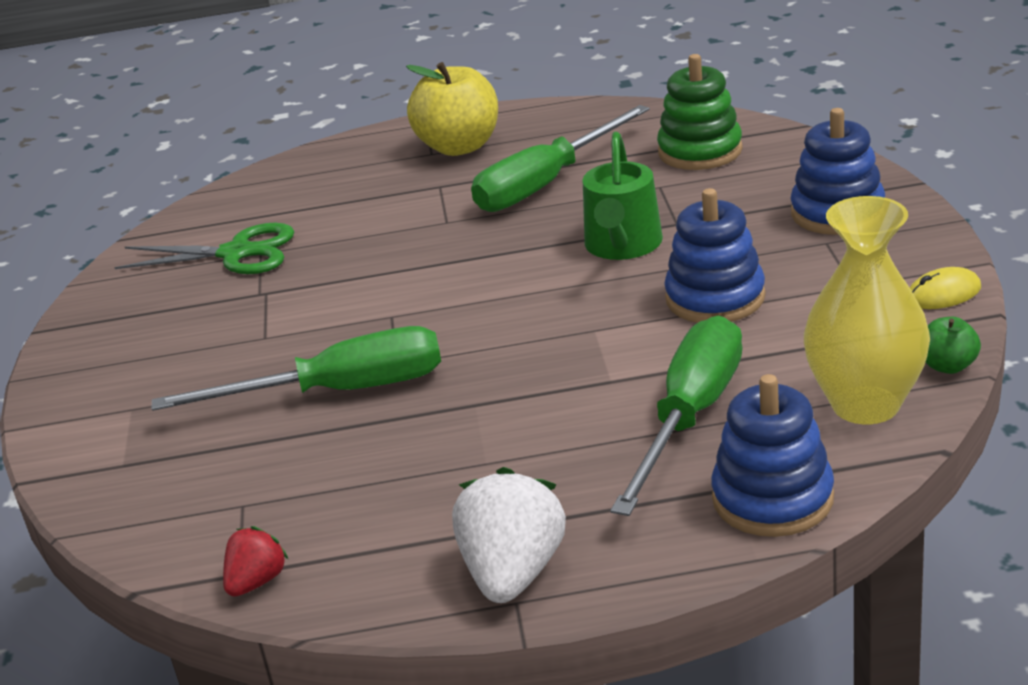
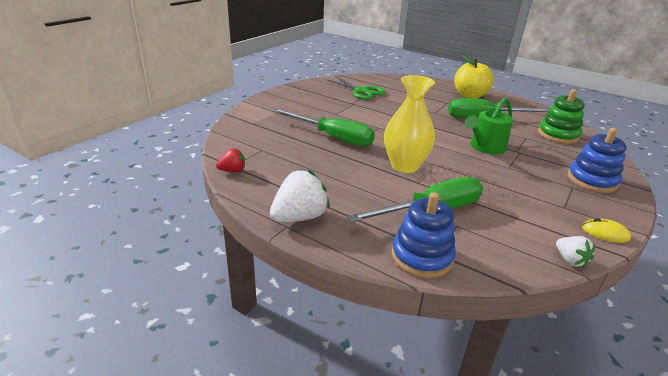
camera: 35 degrees right, 0 degrees up
(715, 298) = (497, 180): blue stacking toy -> none
(865, 404) = (509, 250): yellow vase -> yellow vase (404, 166)
(948, 366) = (570, 260): green apple -> white strawberry

